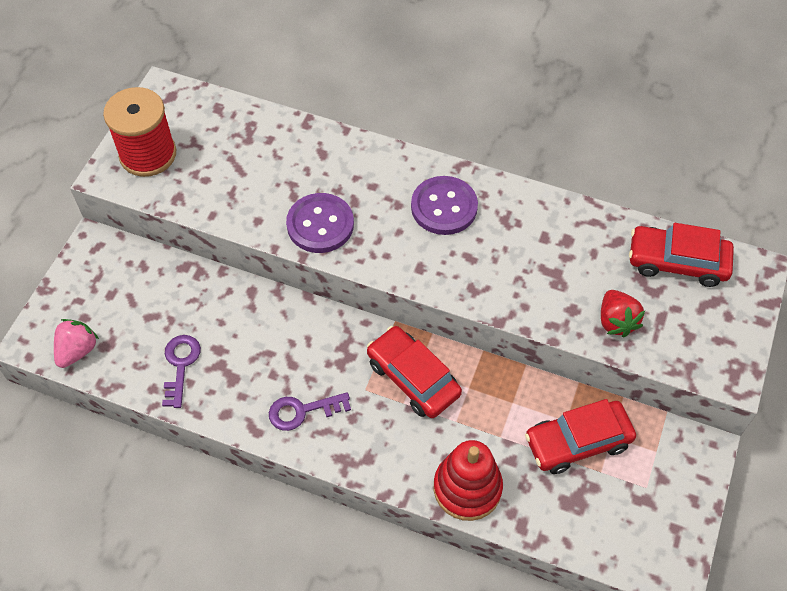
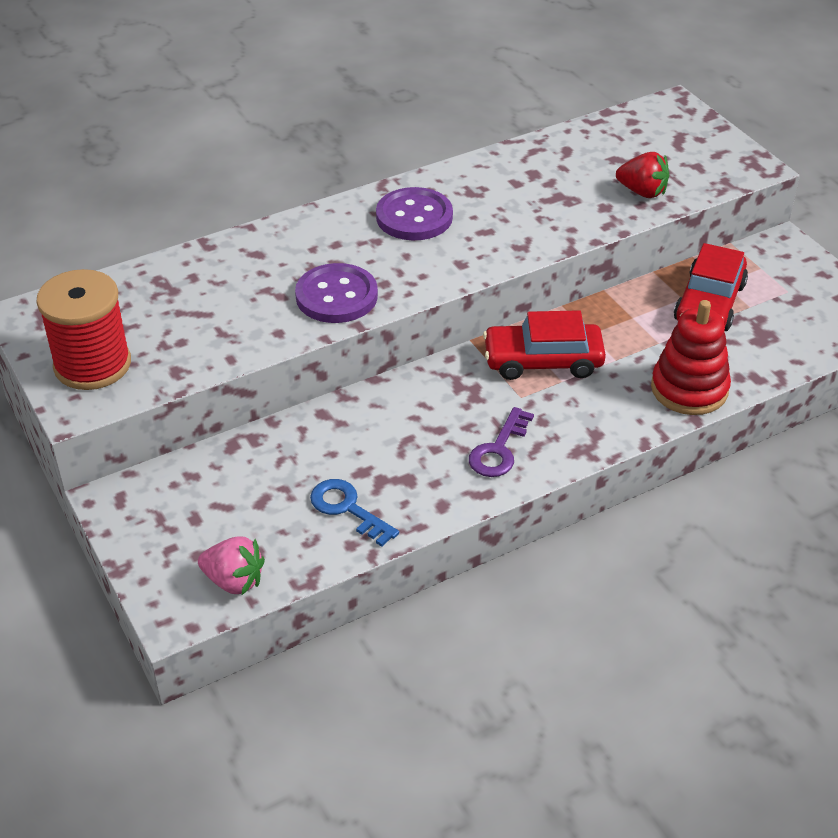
camera: 50 degrees left, 15 degrees down
(77, 351) = (234, 581): pink strawberry -> pink strawberry turned 135 degrees clockwise
(180, 365) = (348, 509): purple key -> blue key
(677, 262) = (622, 134): red car -> none

